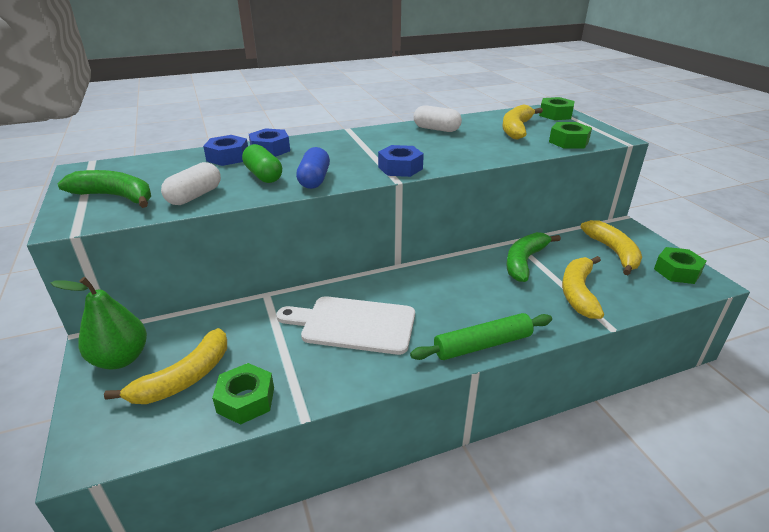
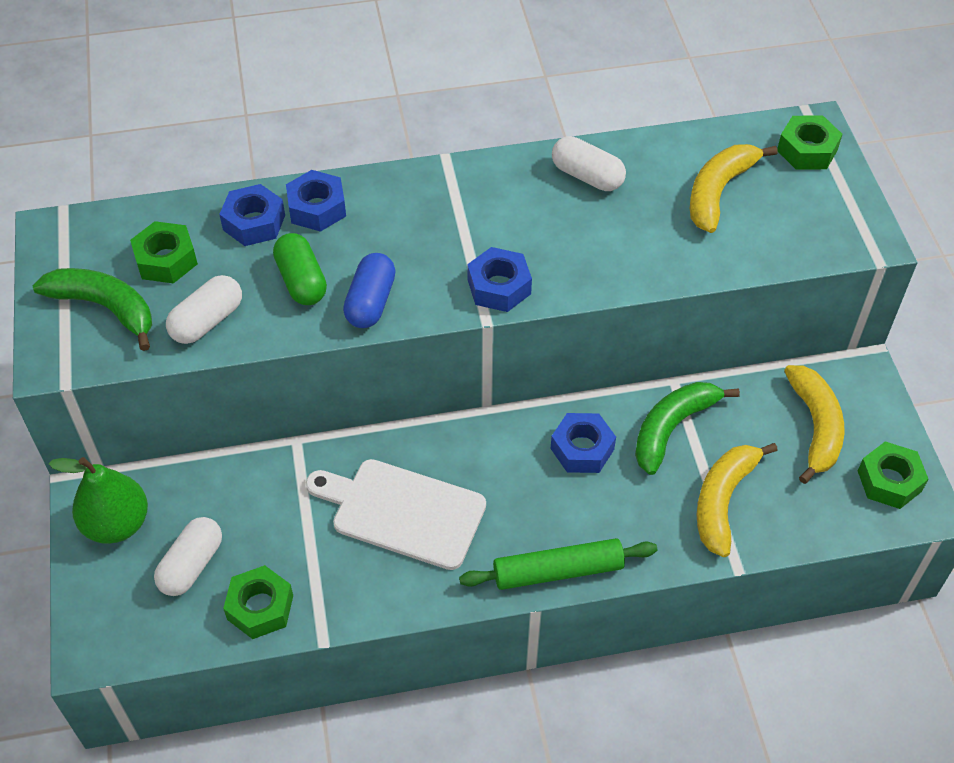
camera: 10 degrees right, 20 degrees up
(184, 378) = (191, 565): yellow banana -> white capsule
(470, 277) = (582, 449): none -> blue nut
(568, 142) = (785, 244): green nut -> green nut (166, 260)

